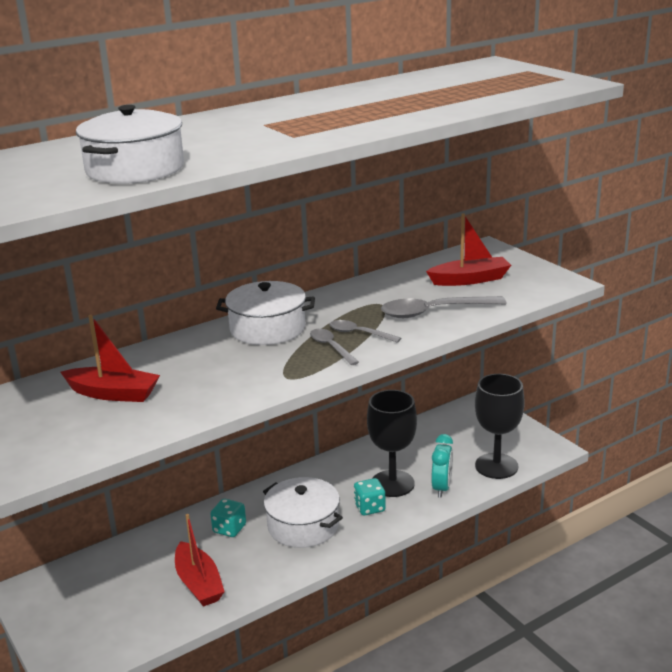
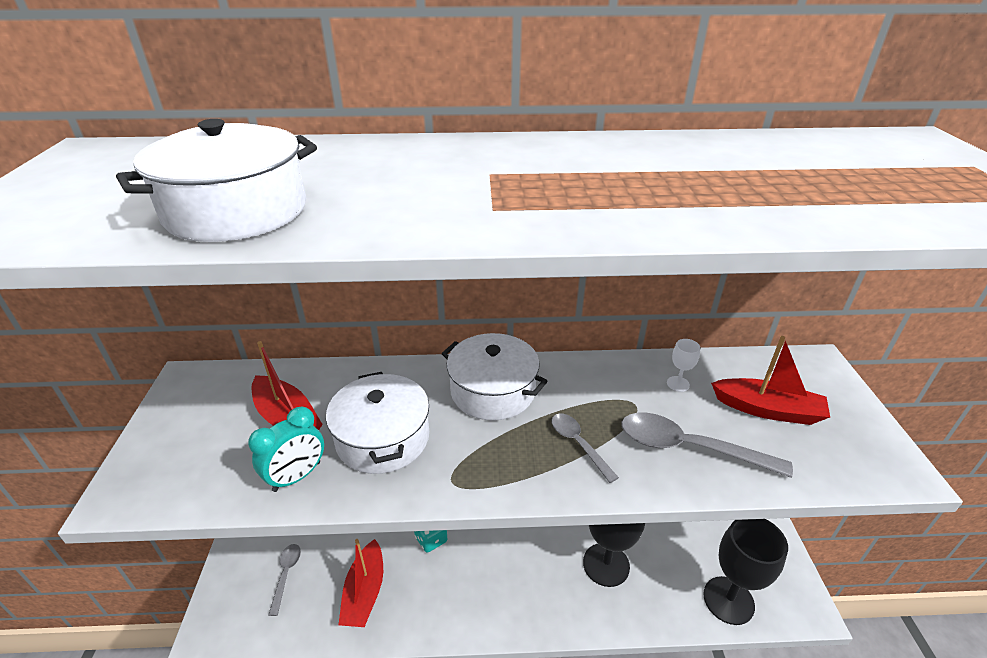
camera: 30 degrees right, 10 degrees up
(303, 526) = (492, 573): white pot -> white pot (382, 438)
(331, 347) = (532, 452): grey spoon -> grey spoon (286, 574)
(369, 507) = (565, 585): turquoise dice -> none
(401, 285) = (678, 384): none -> white goblet
(442, 488) = (652, 599): turquoise clock -> turquoise clock (297, 476)

